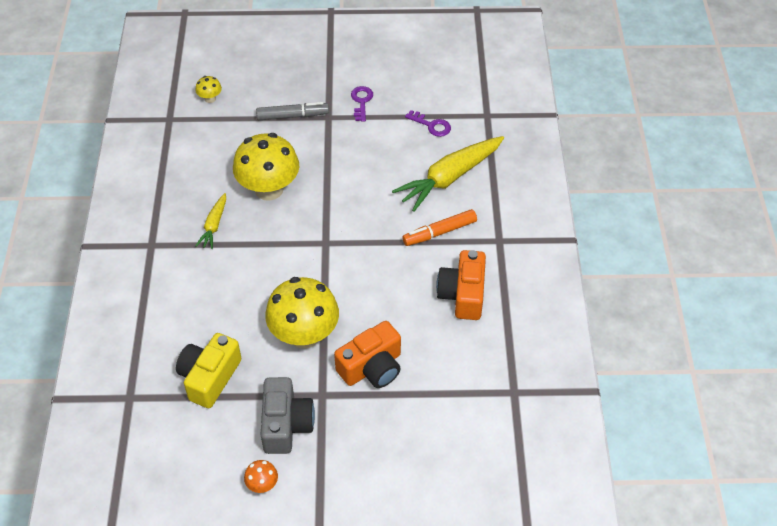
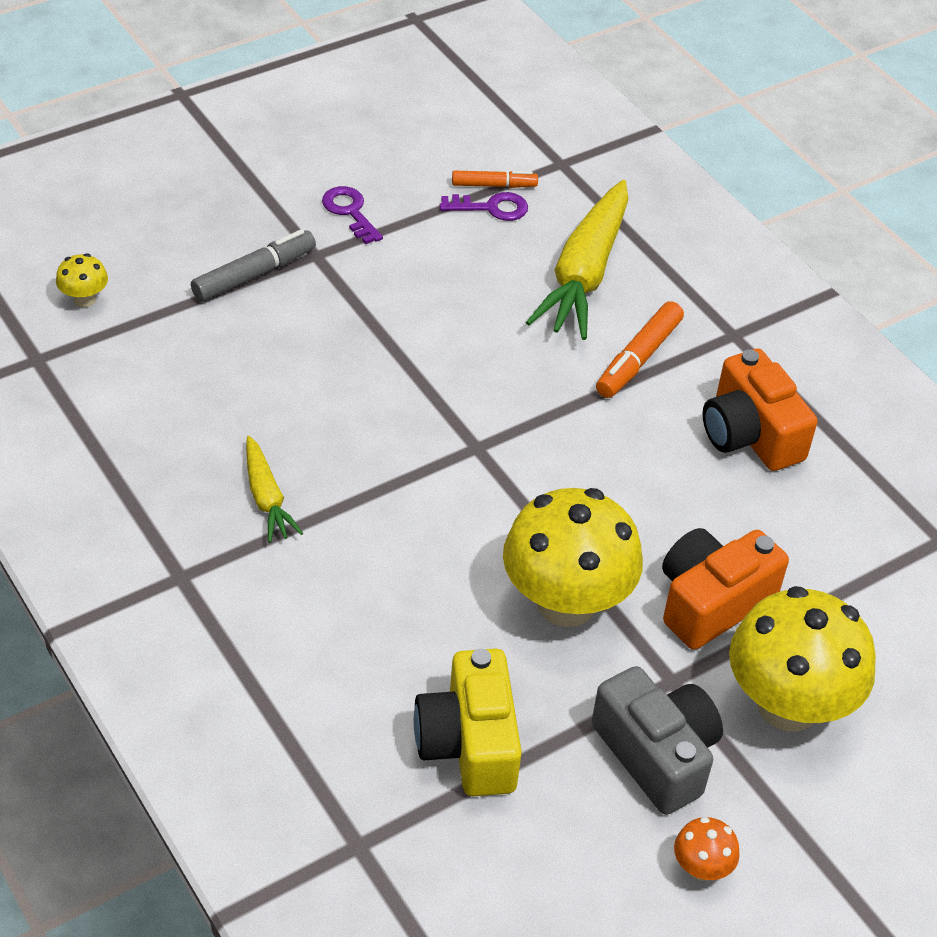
camera: 35 degrees left, 5 degrees down
(269, 189) = (312, 403): yellow mushroom -> yellow mushroom (787, 705)
(372, 367) = (711, 602): orange camera -> orange camera turned 150 degrees counterclockwise
(442, 114) = (493, 185): none -> orange marker

